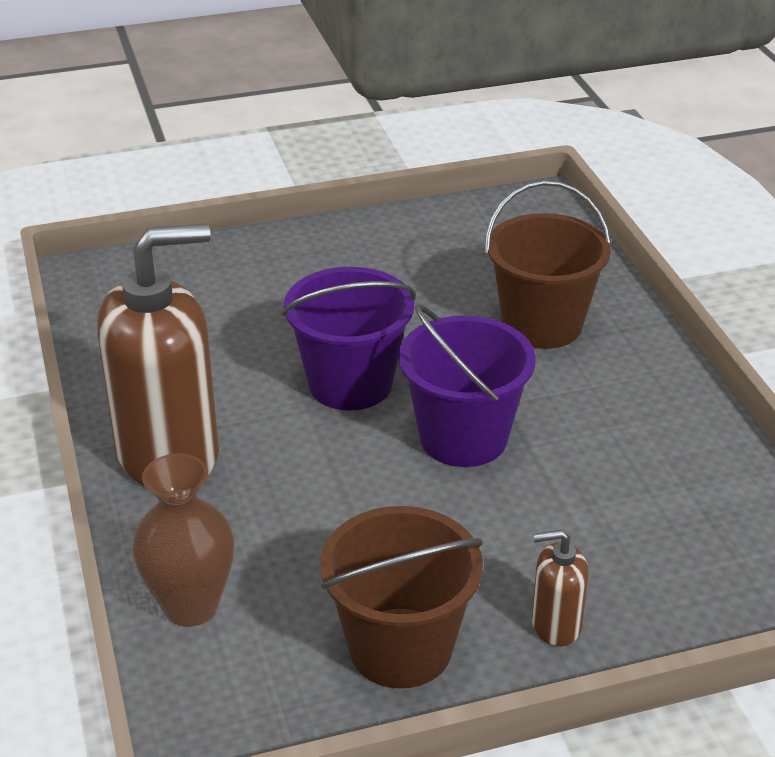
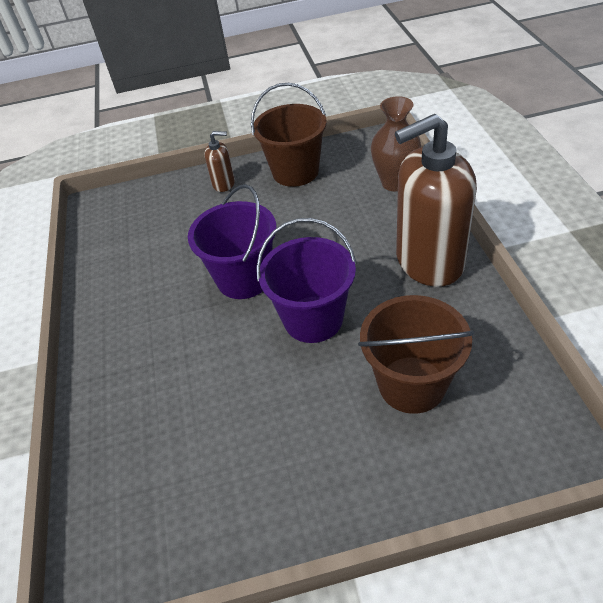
camera: 170 degrees left, 10 degrees up
(542, 325) = (160, 380): brown bucket -> brown bucket (411, 384)

